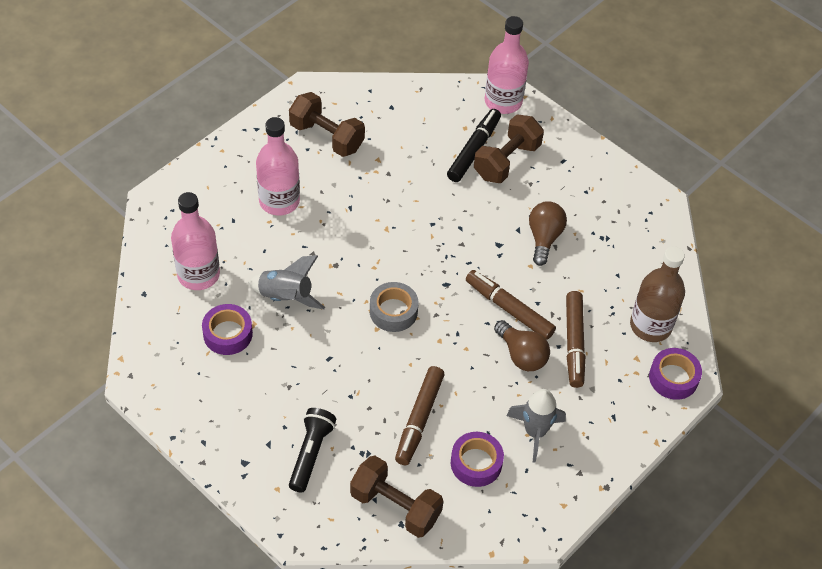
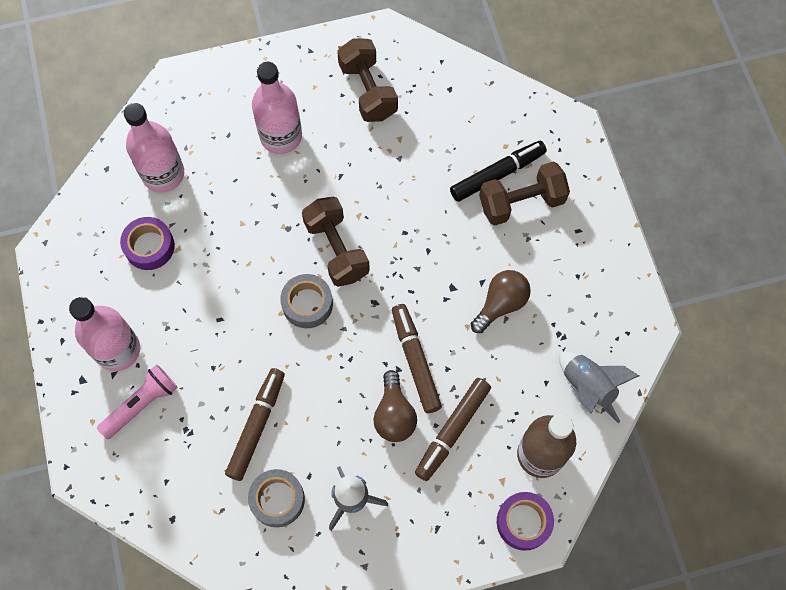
camera: 35 degrees right, 15 degrees up
(286, 297) = (222, 237): grey rocket -> grey rocket (587, 387)
(311, 454) = (141, 404): black flashlight -> pink flashlight
(395, 506) = (178, 499): brown dumbbell -> brown dumbbell (336, 250)
(419, 419) = (257, 426): brown marker -> brown marker turned 150 degrees clockwise
(476, 463) = (277, 499): purple tape -> grey tape
(503, 101) = (562, 136): pink bottle -> pink bottle (118, 350)

